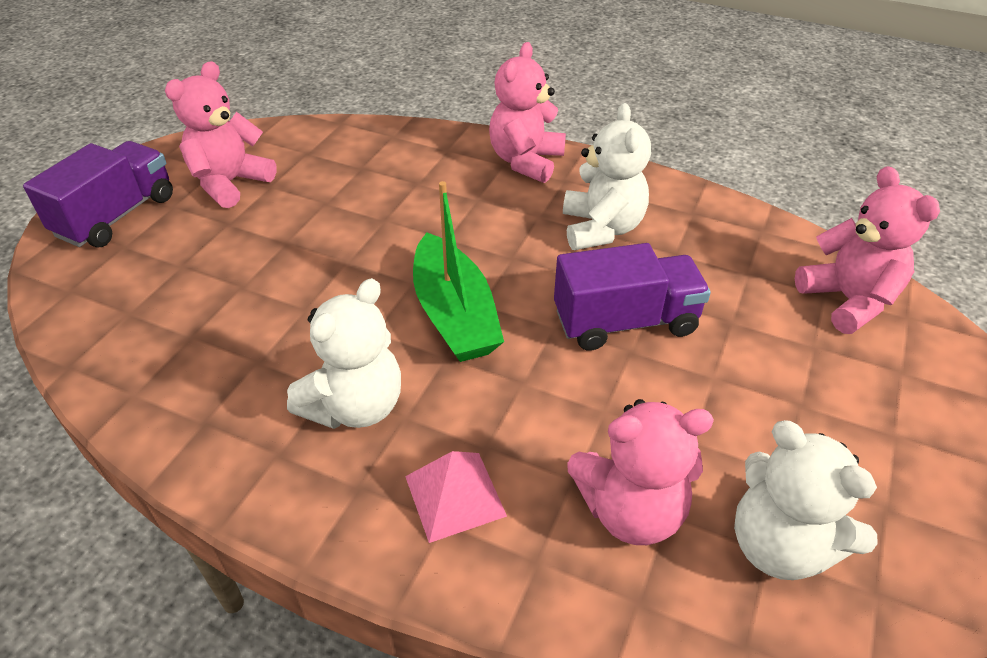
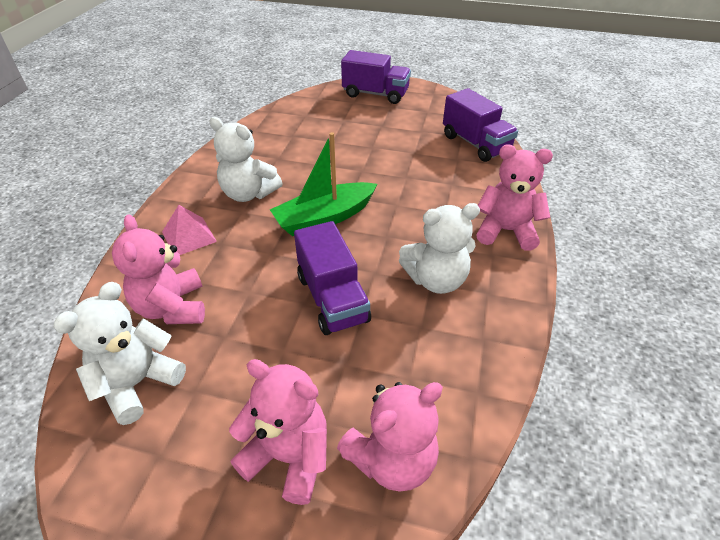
camera: 80 degrees right, 0 degrees up
(230, 183) = (418, 118): pink teddy bear -> pink teddy bear (288, 456)
(333, 145) = (475, 144): none -> purple truck

